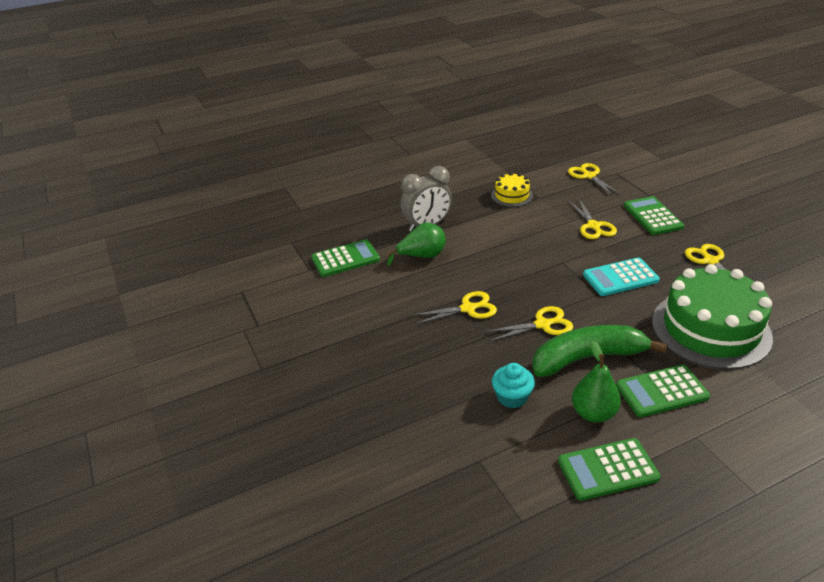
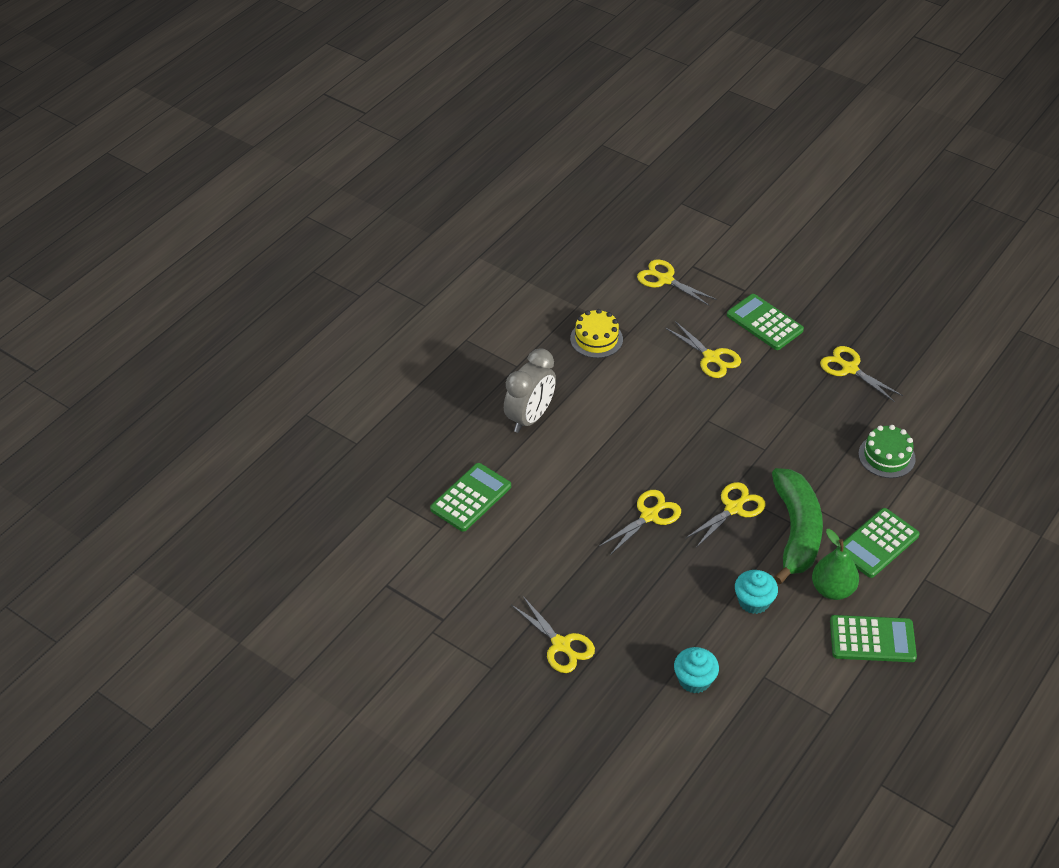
camera: 30 degrees left, 10 degrees up
(326, 372) = (561, 645): none -> yellow scissors
(413, 439) = (694, 680): none -> turquoise cupcake
(422, 256) = (554, 464): green pear -> none
(587, 358) = (796, 531): green banana -> green banana turned 135 degrees clockwise
(608, 469) = (872, 639): green calculator -> green calculator turned 135 degrees counterclockwise
(620, 277) = (775, 421): turquoise calculator -> none
(710, 329) = (886, 456): green cake -> green cake, size x0.48

